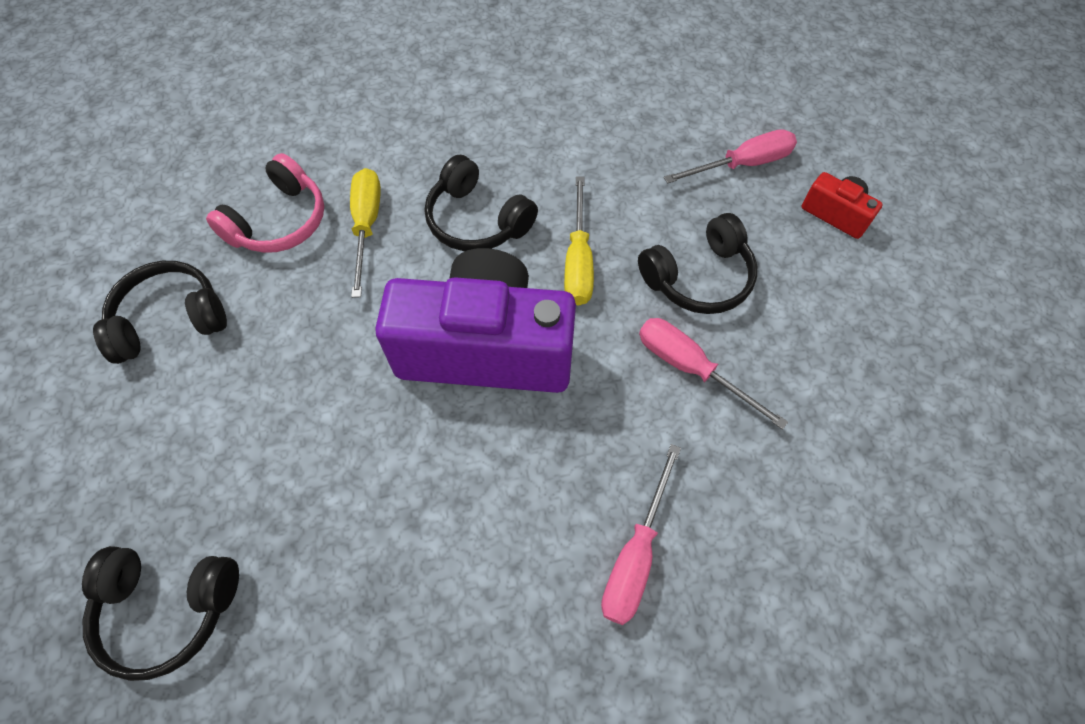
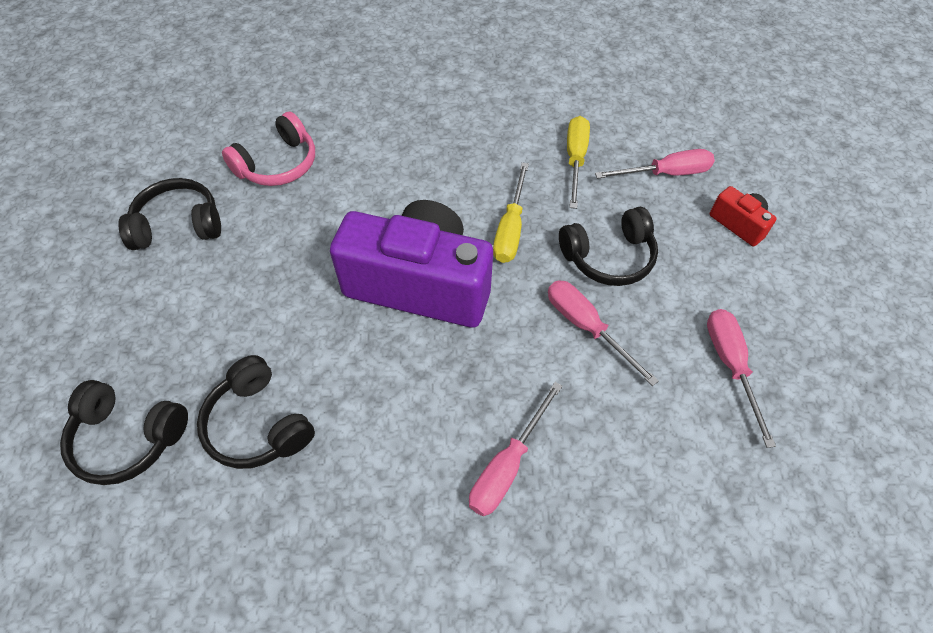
camera: 10 degrees right, 5 degrees down
(367, 226) = (345, 177): yellow screwdriver -> yellow screwdriver (575, 160)
(477, 220) = (434, 186): black headphones -> black headphones (258, 424)
(860, 387) = (730, 365): none -> pink screwdriver

